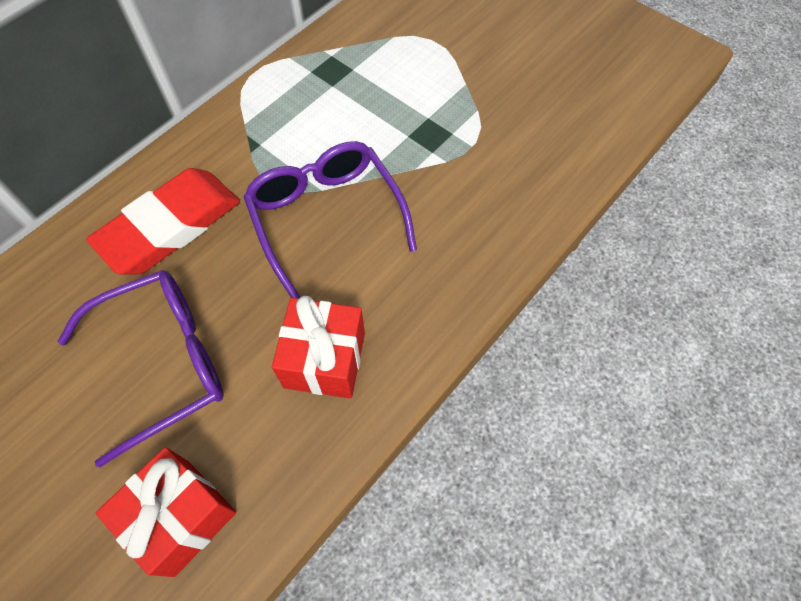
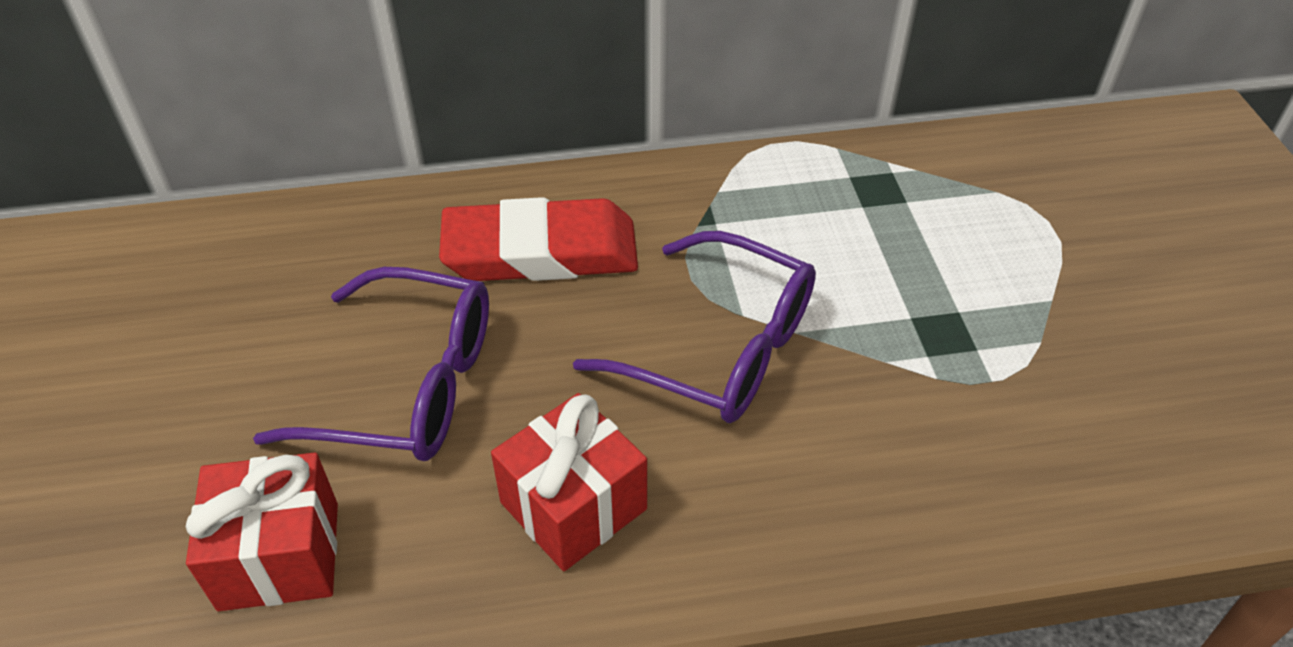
camera: 40 degrees right, 15 degrees down
(326, 217) = (720, 348): purple glasses -> purple glasses turned 105 degrees clockwise

